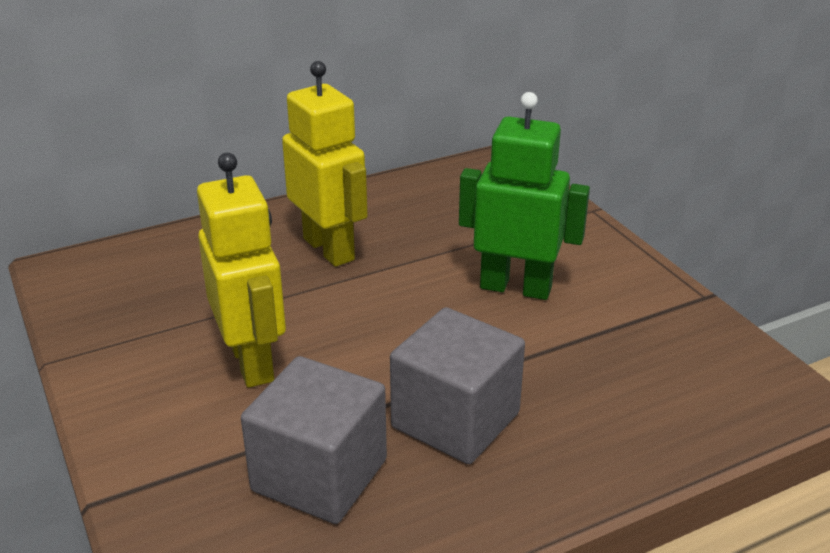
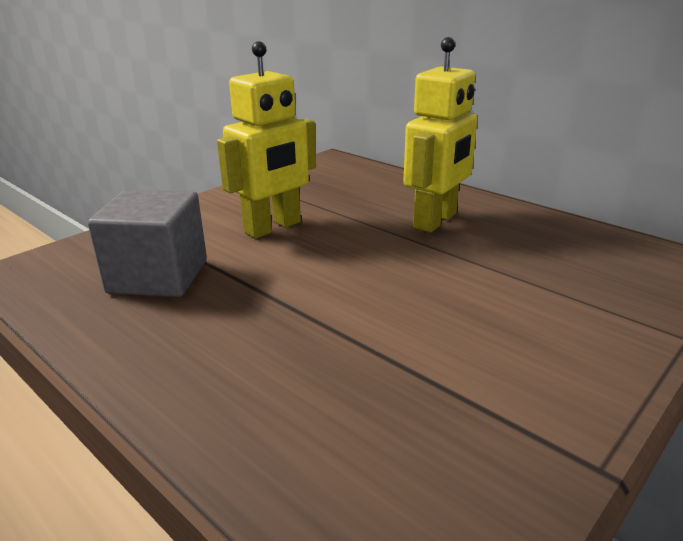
camera: 70 degrees right, 5 degrees down
(455, 420) = (241, 319): grey cube -> none
(516, 287) = (467, 314): green robot -> none

